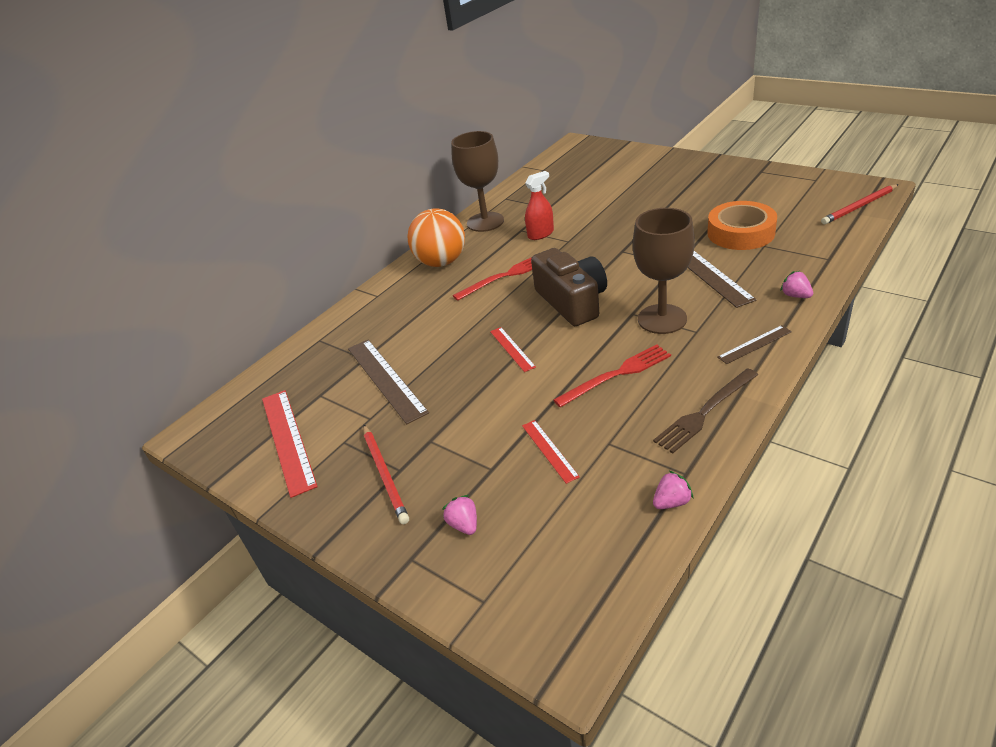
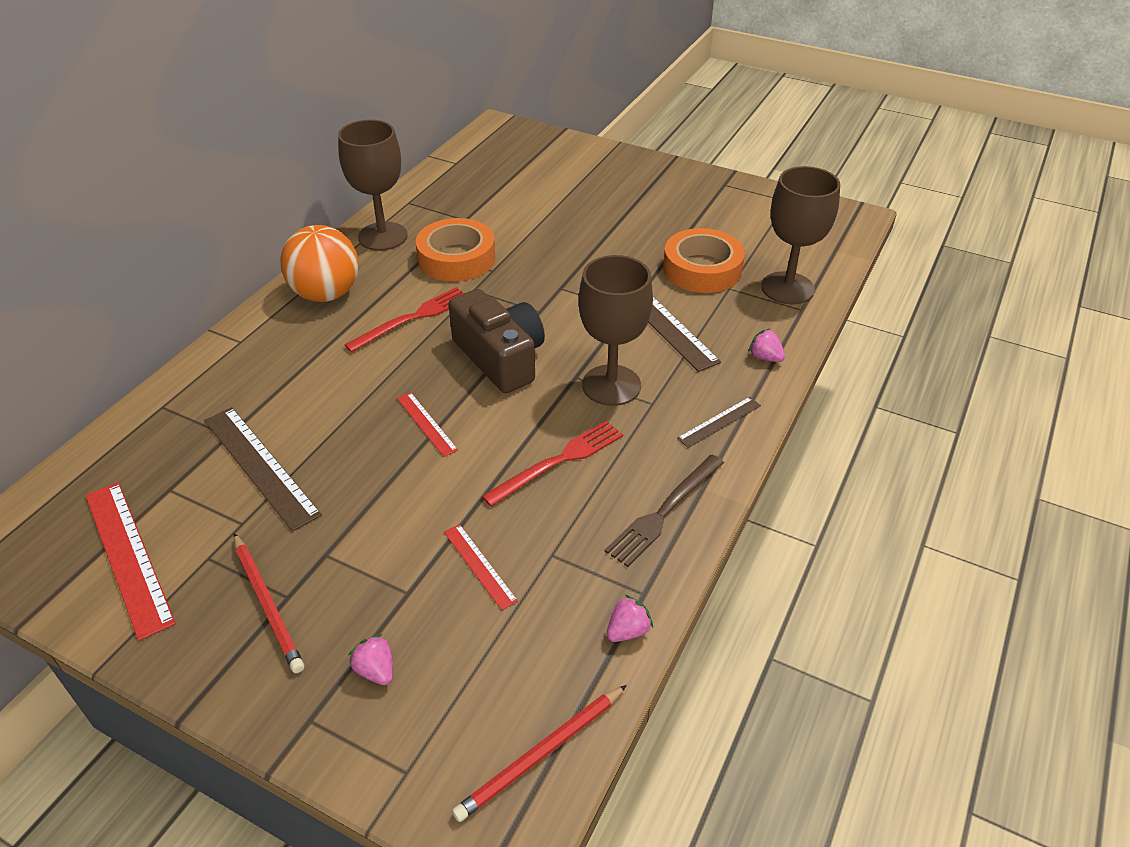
camera: 15 degrees left, 5 degrees up
(540, 234) = (456, 258): red spray bottle -> orange tape
(816, 244) = (787, 288): none -> brown goblet
(859, 206) = (836, 240): red pencil -> red pencil (542, 754)

